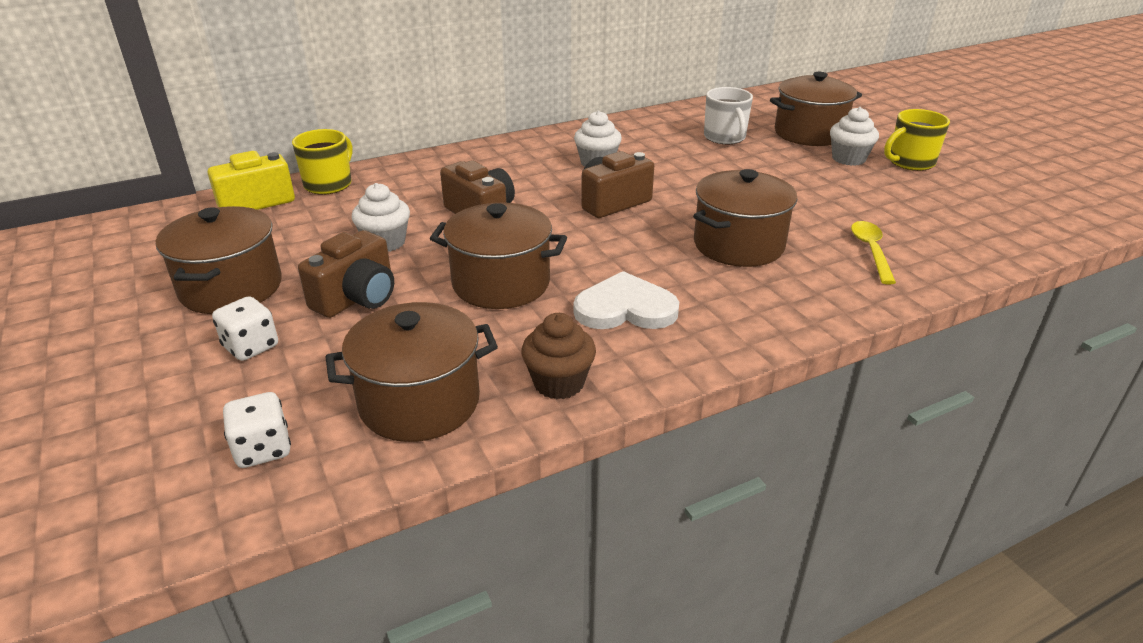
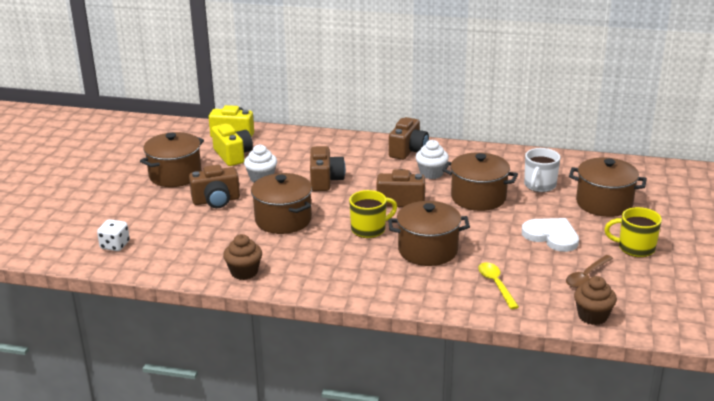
camera: 40 degrees right, 5 degrees down
(251, 347) = (154, 204): white dice -> none
(295, 228) = (233, 155): none -> yellow camera
(329, 184) = (277, 136): yellow mug -> yellow mug (369, 229)
(419, 402) = (184, 254): brown pot -> brown pot (478, 197)
(530, 149) = (408, 151): none -> brown camera
(625, 308) = (319, 255): white heart -> white heart (551, 236)
(848, 159) = (596, 229): white cupcake -> none
(871, 251) = (496, 284): yellow spoon -> yellow spoon turned 60 degrees counterclockwise
(926, 205) = (586, 276): none -> brown spoon
(1007, 241) = (592, 316): none -> brown cupcake

